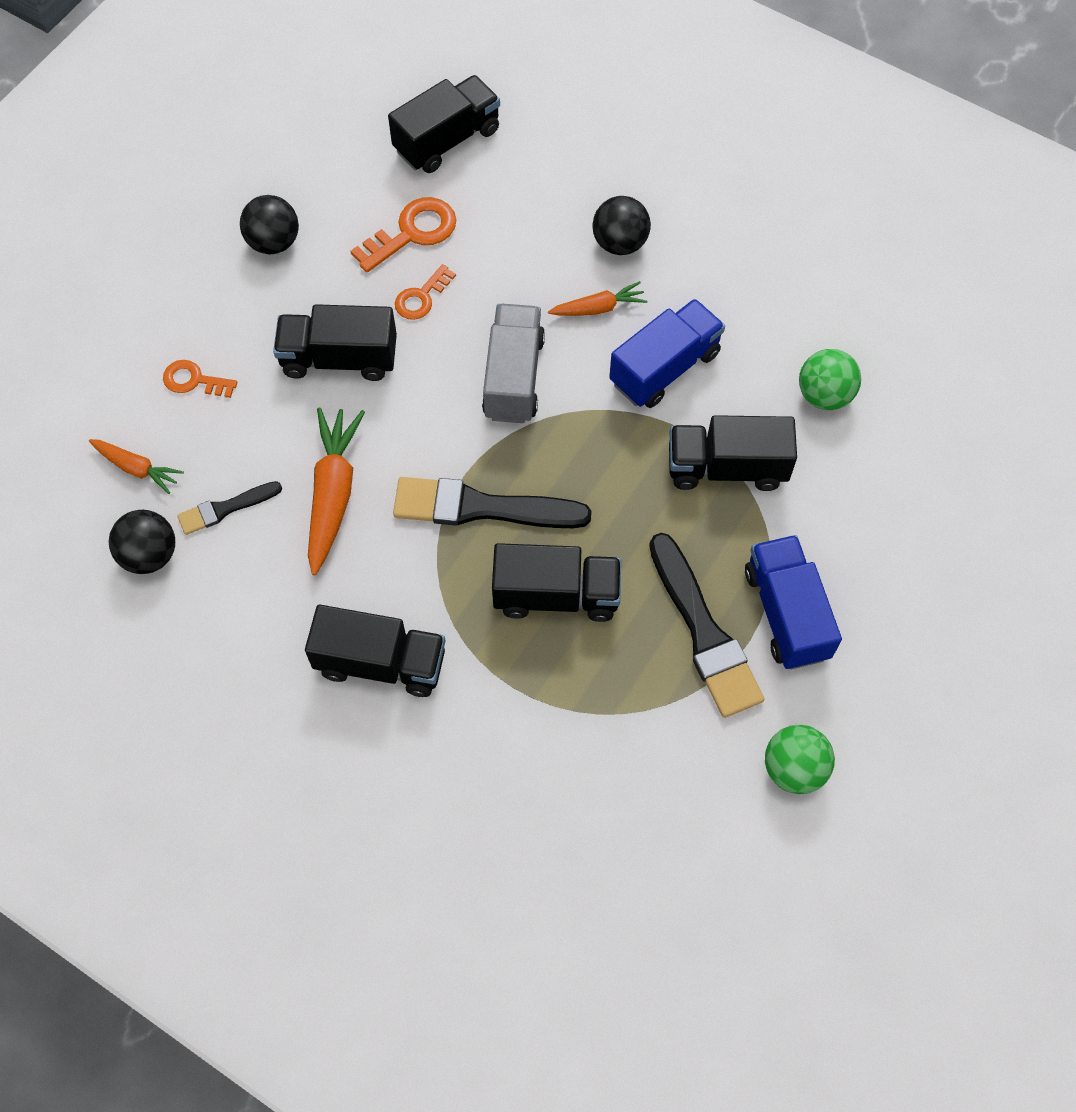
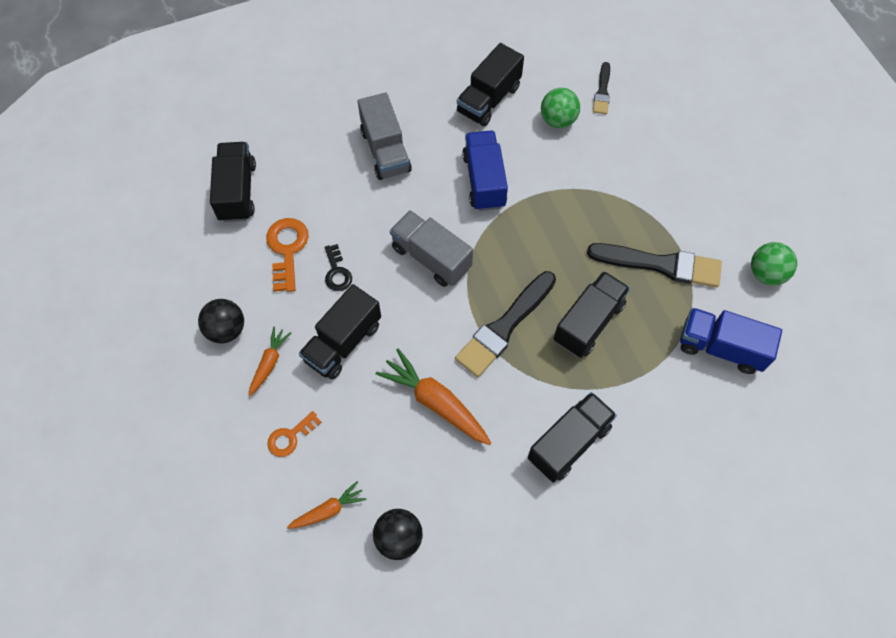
camera: 55 degrees left, 0 degrees up
(225, 508) = (399, 472): black brush -> black brush (602, 91)
(421, 297) = (337, 272): orange key -> black key
(599, 308) = (419, 187): orange carrot -> orange carrot (269, 363)
(620, 243) = (385, 151): black ball -> grey truck
(726, 467) = (568, 191): black truck -> black truck (488, 99)
(786, 613) = (675, 220): blue truck -> blue truck (720, 347)

